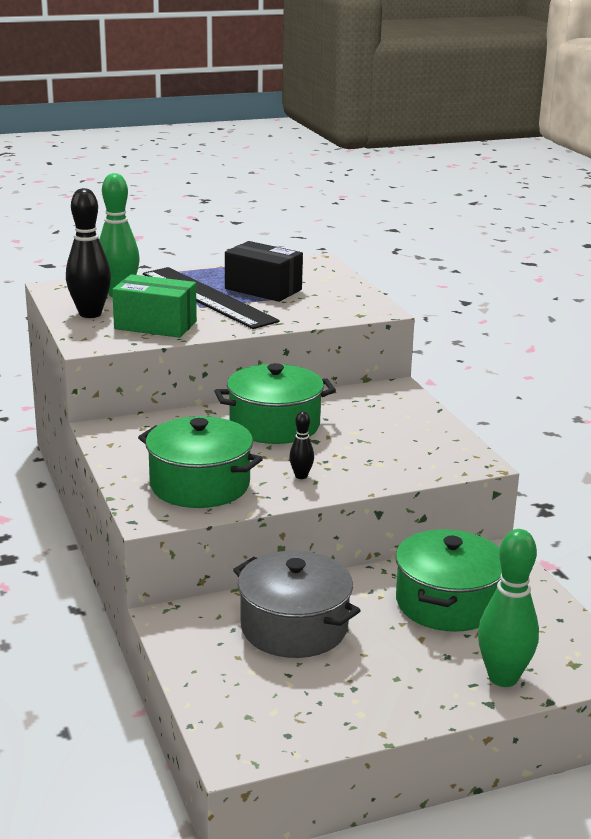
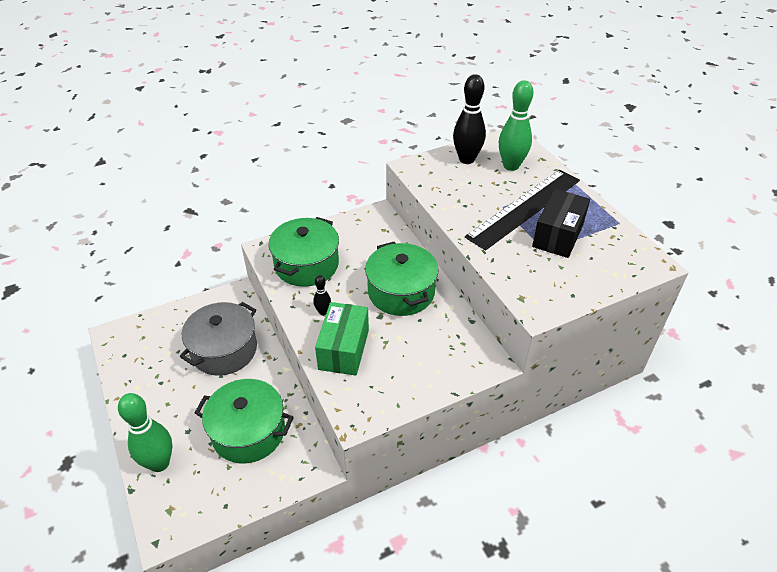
camera: 85 degrees right, 20 degrees up
(155, 325) = (455, 190): green box -> green box (344, 349)

